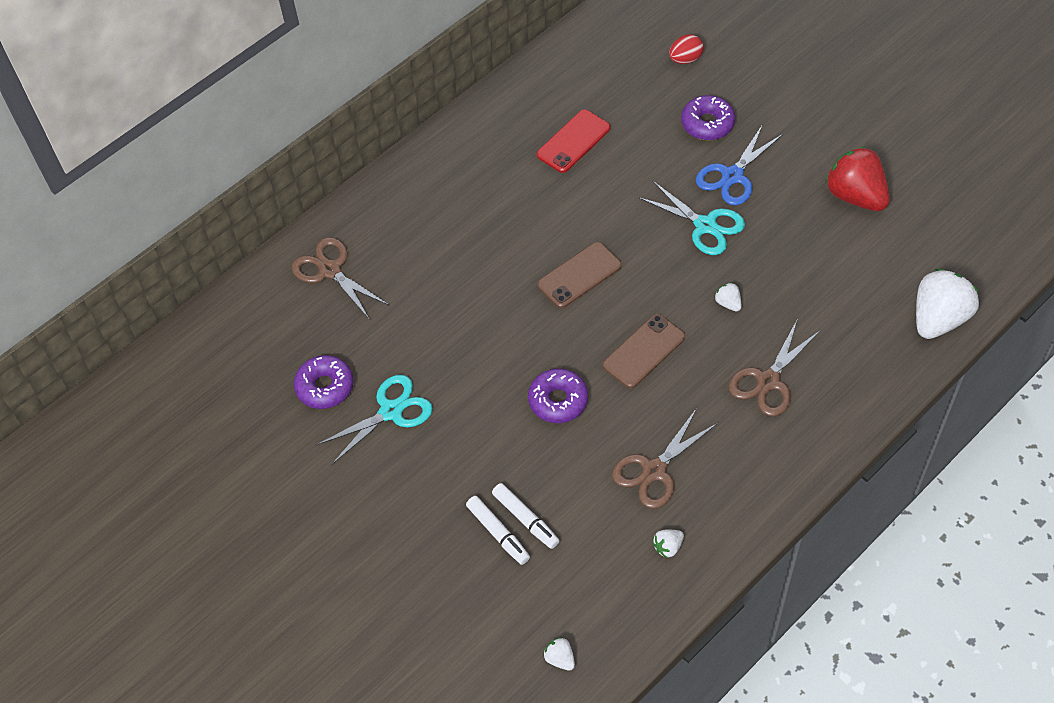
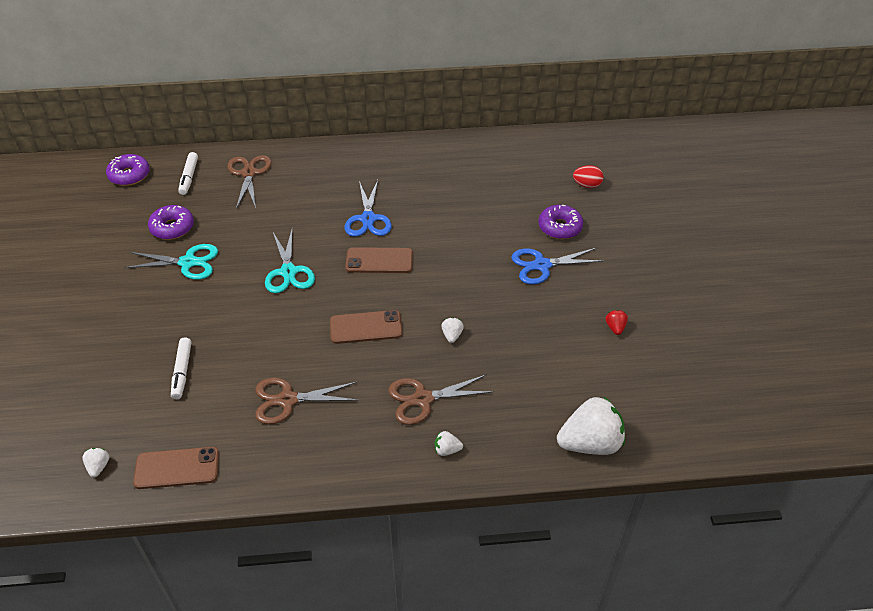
camera: 35 degrees right, 10 degrees down
(498, 533) = (158, 368): white marker -> white marker (189, 177)
(517, 238) = (368, 219): none -> blue scissors
(558, 400) = (282, 320): purple donut -> purple donut (129, 175)
(573, 141) = (463, 189): red phone -> none
(631, 604) = (177, 468): none -> brown phone
(668, 547) = (240, 452): white strawberry -> white strawberry (447, 450)
(705, 225) = (490, 282): turquoise scissors -> turquoise scissors (288, 272)
(855, 196) = (615, 328): red strawberry -> red strawberry, size x0.43

